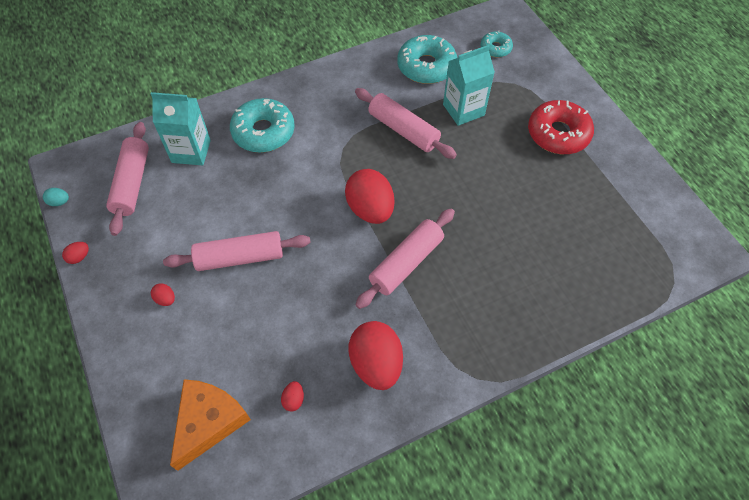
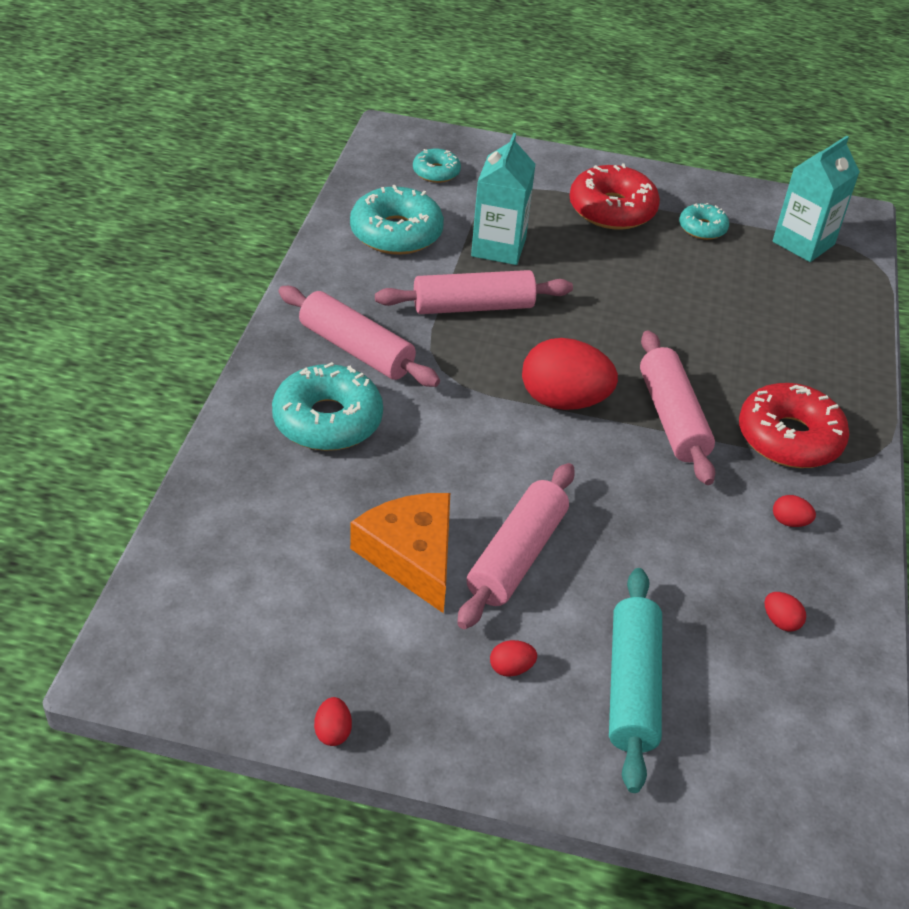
camera: 55 degrees left, 15 degrees down
(59, 202) = (194, 705): turquoise egg -> none
(132, 183) = (258, 600): pink rolling pin -> pink rolling pin (356, 349)
(191, 151) = (274, 507): turquoise carton -> turquoise carton (803, 243)
(193, 356) = (632, 687): none -> turquoise rolling pin
(208, 422) = (748, 723): orange cheese -> orange cheese (411, 555)
(376, 364) = (789, 522): red egg -> red egg, size x0.41
(447, 327) = (789, 438): none -> red donut
(594, 182) = (702, 228): none -> turquoise donut

